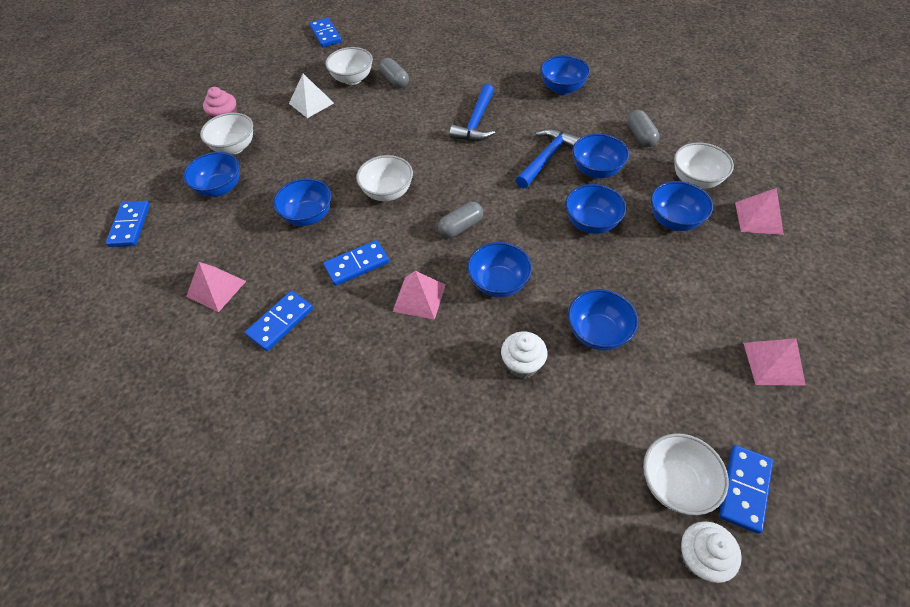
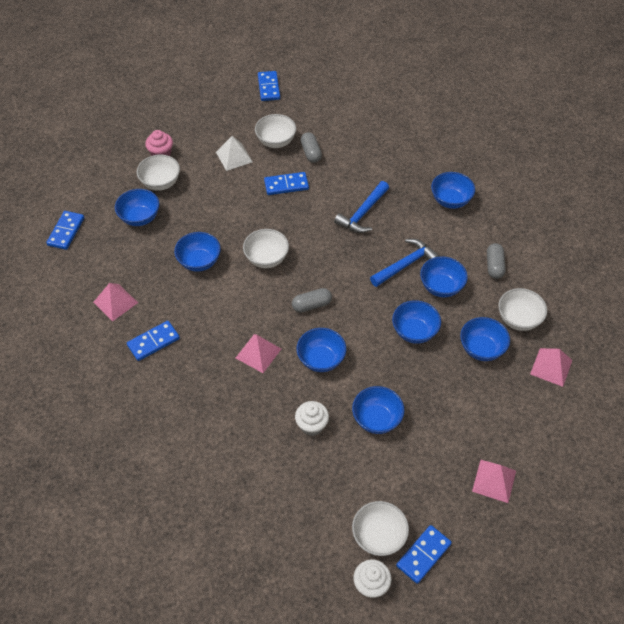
camera: 15 degrees right, 0 degrees up
(357, 264) = (222, 313): blue domino -> blue domino (286, 185)

